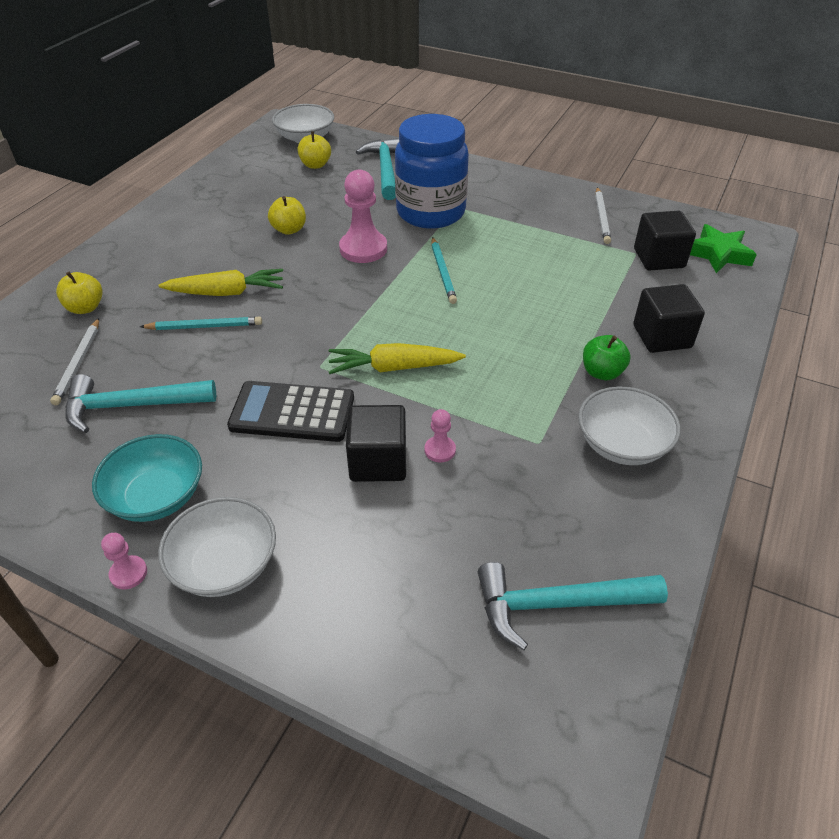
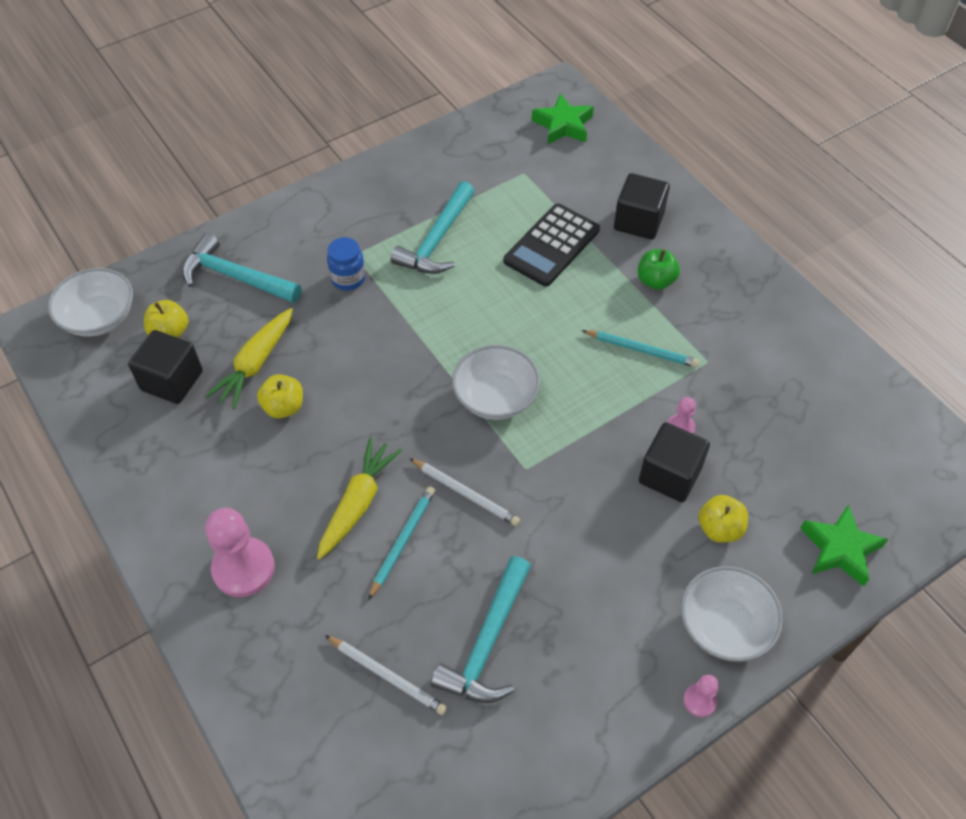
camera: 60 degrees left, 10 degrees up
(85, 308) = (289, 646): yellow apple -> yellow apple (719, 528)
(156, 496) = (622, 654): turquoise bowl -> none
(292, 412) = (575, 513): black calculator -> black calculator (551, 245)
(363, 249) = (368, 359): pink pawn -> pink pawn (243, 568)
(378, 639) = (840, 549): none -> green star
(394, 368) = (563, 414): yellow carrot -> yellow carrot (256, 364)
(430, 212) = (348, 278): blue jar -> blue jar, size x0.44
(443, 272) = (453, 316): turquoise pencil -> turquoise pencil (641, 350)
(557, 604) = (857, 430): turquoise hammer -> turquoise hammer (437, 240)
(602, 217) = (456, 164): white pencil -> white pencil (465, 493)
(622, 444) = (737, 313): white bowl -> white bowl (495, 397)
(659, 258) = (542, 163): black cube -> black cube (172, 381)

